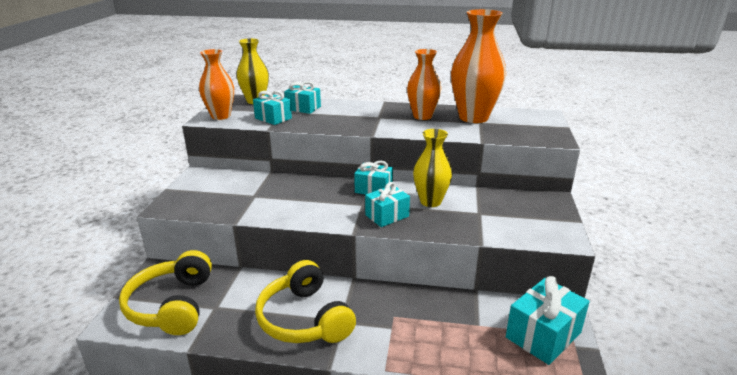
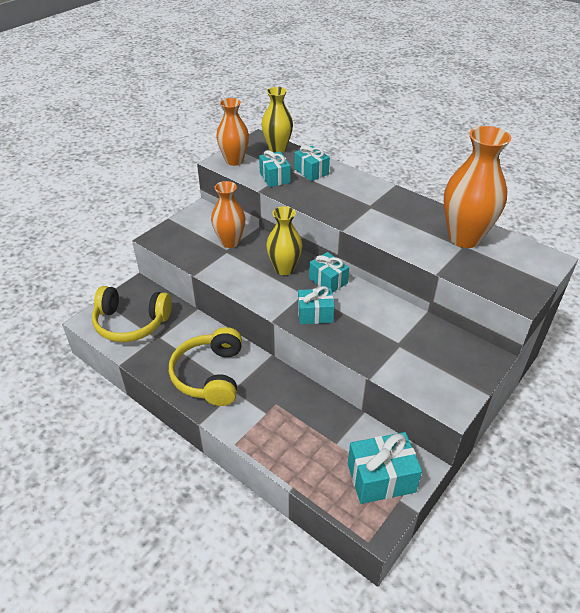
camera: 30 degrees right, 15 degrees up
(172, 305) = (131, 323): yellow headphones -> yellow headphones turned 105 degrees counterclockwise
(422, 116) = (413, 219): orange vase -> orange vase (230, 242)
(430, 201) = (366, 314): yellow vase -> yellow vase (284, 269)

